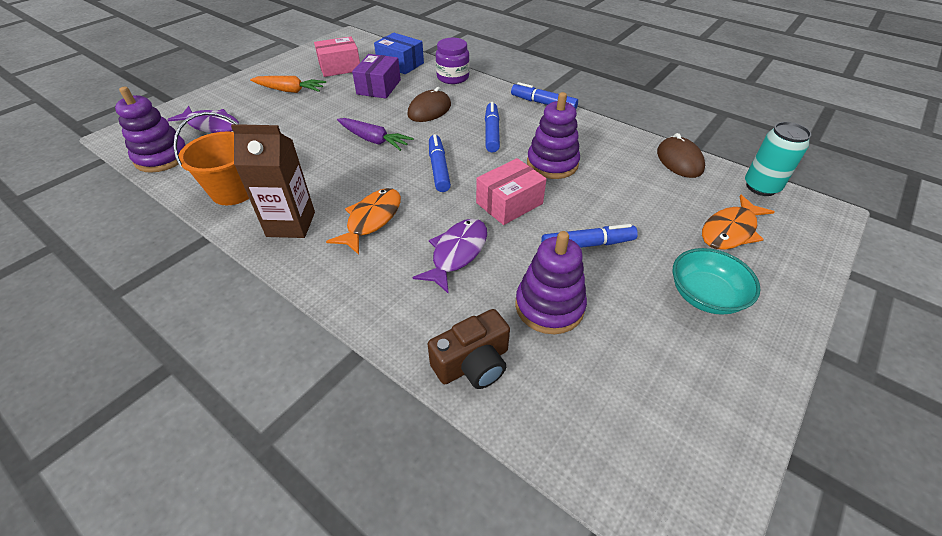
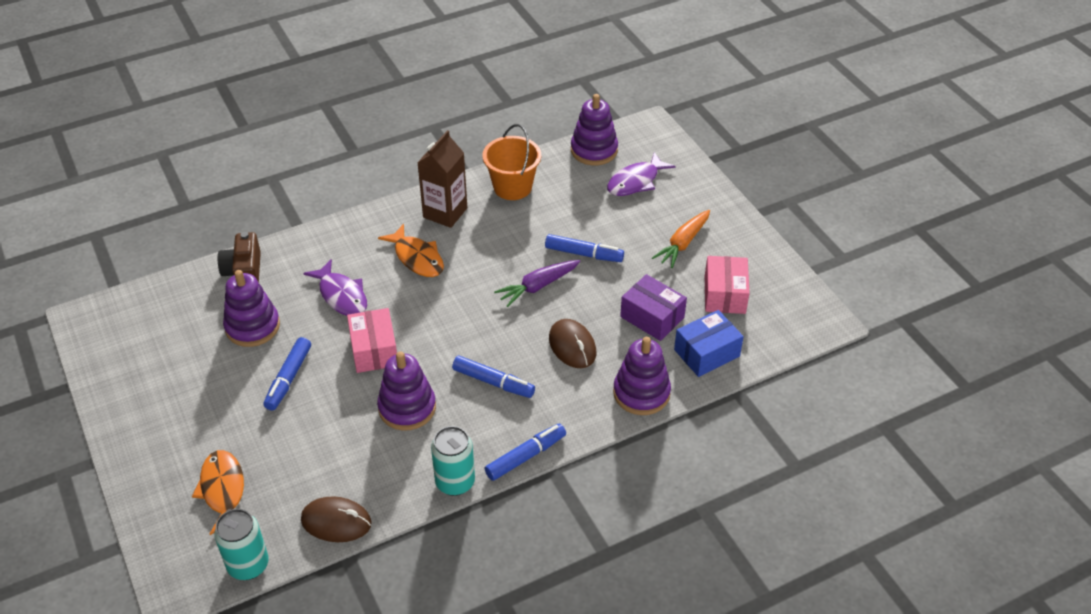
camera: 115 degrees right, 0 degrees up
(439, 168) = (458, 320): blue marker -> blue marker (584, 254)
(453, 77) = (641, 393): purple jar -> purple stacking toy
(592, 123) = (455, 482): none -> turquoise can
(705, 295) = (185, 422): turquoise bowl -> none

